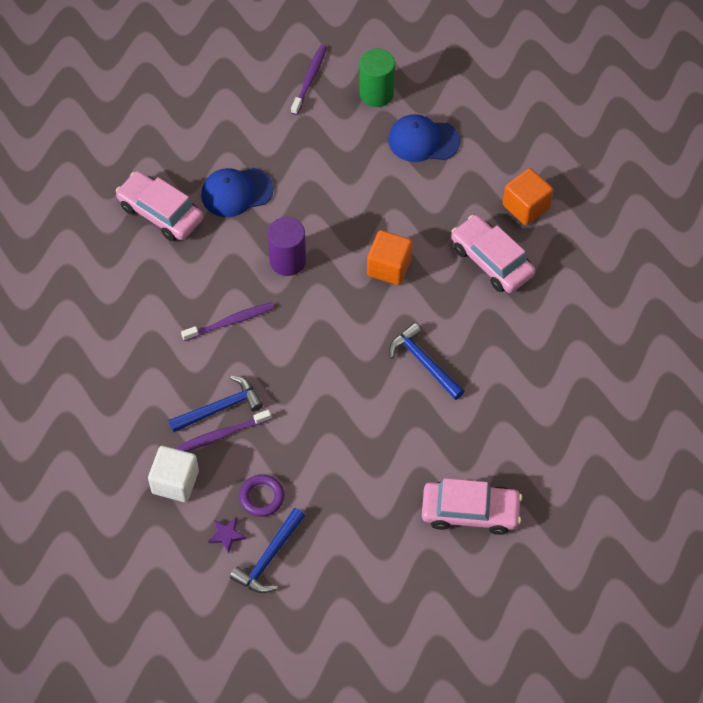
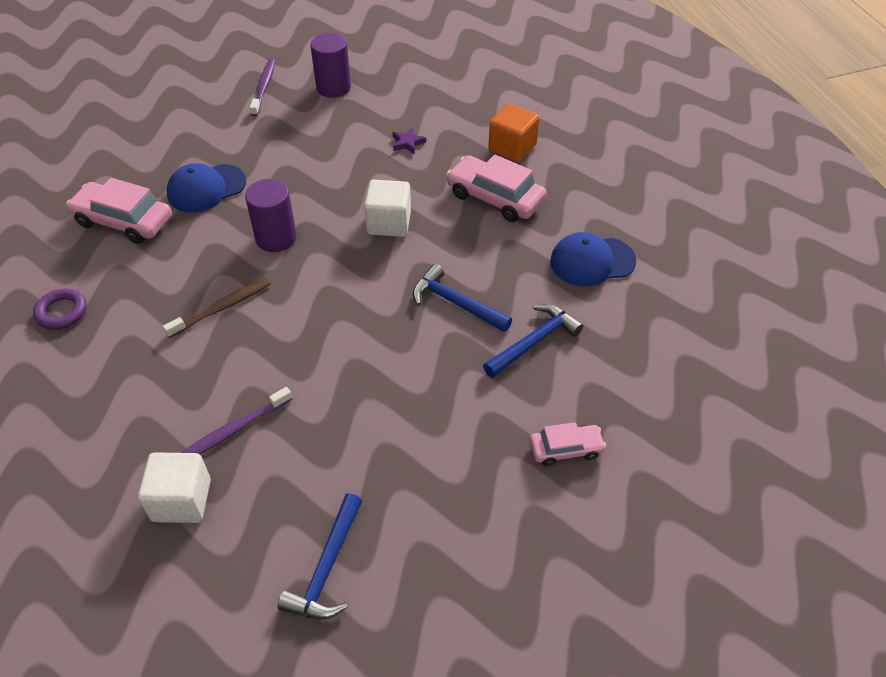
camera: 15 degrees left, 10 degrees down
(220, 408) = (226, 400): blue hammer -> blue hammer (534, 342)
(226, 535) = (263, 552): purple star -> purple star (407, 143)
(230, 322) = (222, 308): purple toothbrush -> brown toothbrush
(262, 497) = (300, 492): purple ring -> purple ring (62, 312)
(376, 93) = (333, 87): green cylinder -> purple cylinder
(389, 267) = (389, 223): orange cube -> white cube
(423, 140) = (391, 115): blue cap -> blue cap (592, 261)
(470, 512) = (565, 449): pink car -> pink car, size x0.58

